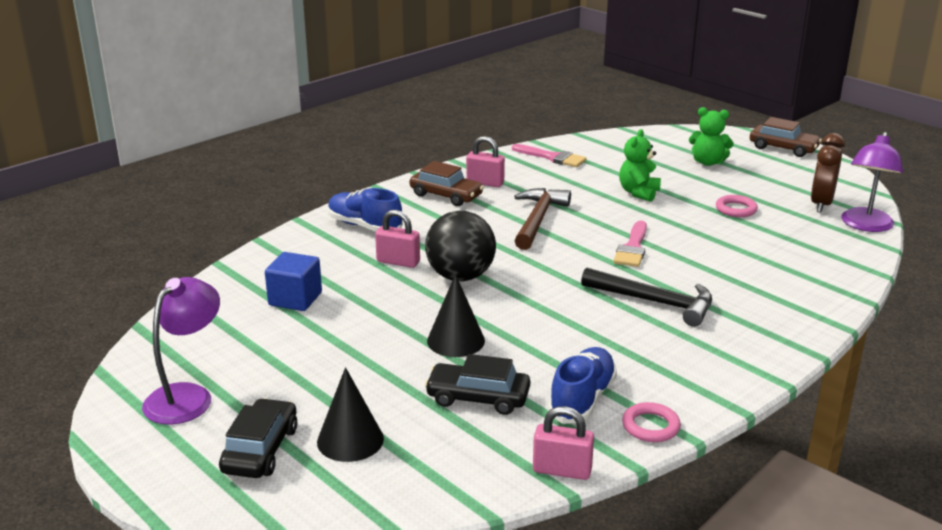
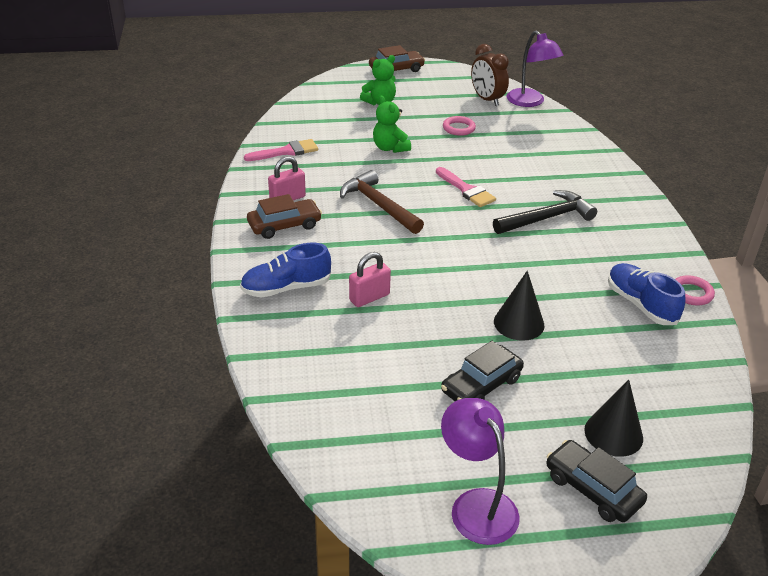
camera: 55 degrees left, 10 degrees up
(295, 299) = (372, 378): blue cube -> none
(460, 276) = (426, 279): black ball -> none
(478, 397) = (604, 347): black car -> black car (481, 385)
(562, 470) = (716, 352): pink padlock -> none

